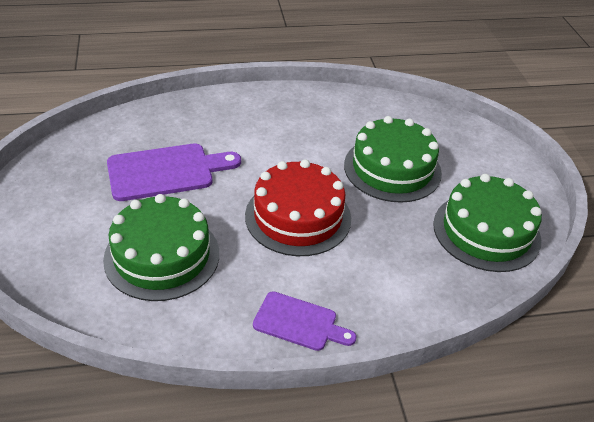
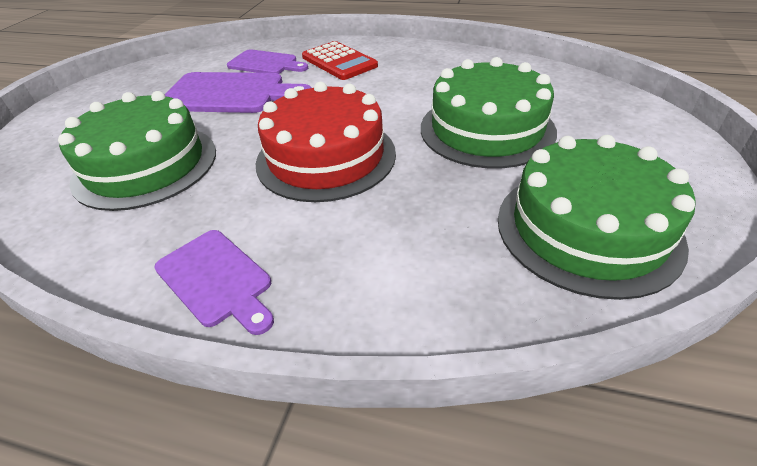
camera: 30 degrees right, 0 degrees up
(168, 131) = (265, 63): none -> purple cutting board
(235, 119) = (339, 62): none -> red calculator

